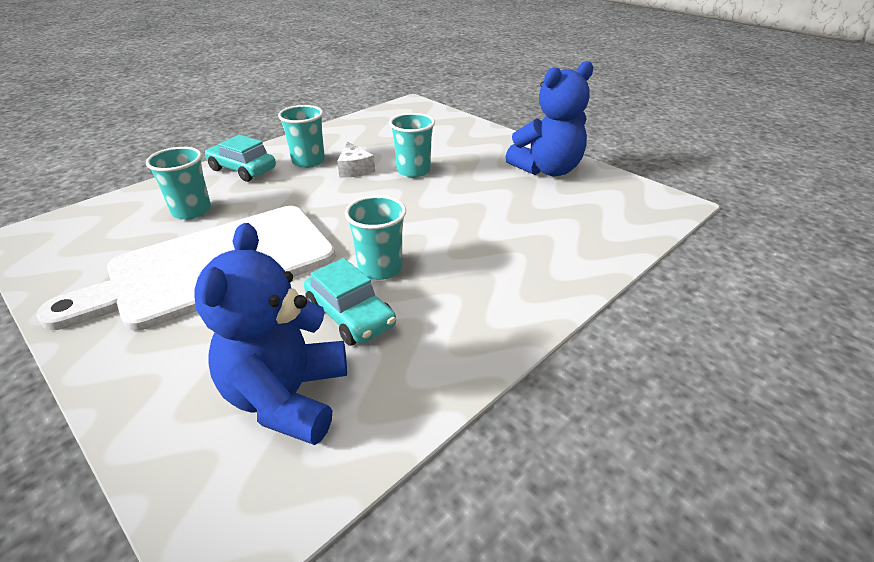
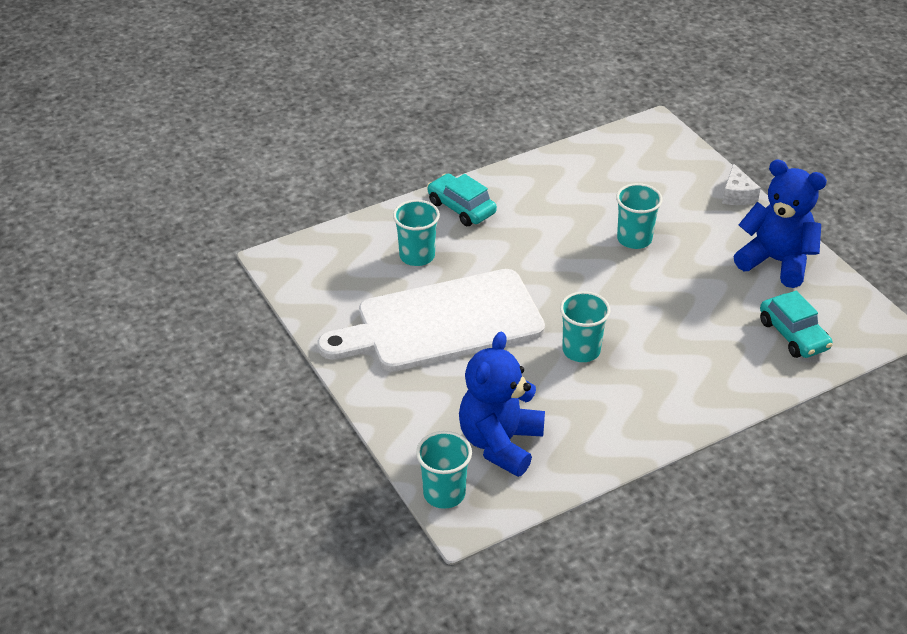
camera: 15 degrees right, 5 degrees up
(308, 161) = (528, 207): turquoise cup -> turquoise cup (444, 493)
(350, 315) = (551, 389): turquoise car -> turquoise car (793, 335)
(354, 169) = (574, 226): white cheese -> white cheese (737, 195)
(547, 170) = (776, 261): blue teddy bear -> blue teddy bear turned 135 degrees counterclockwise

